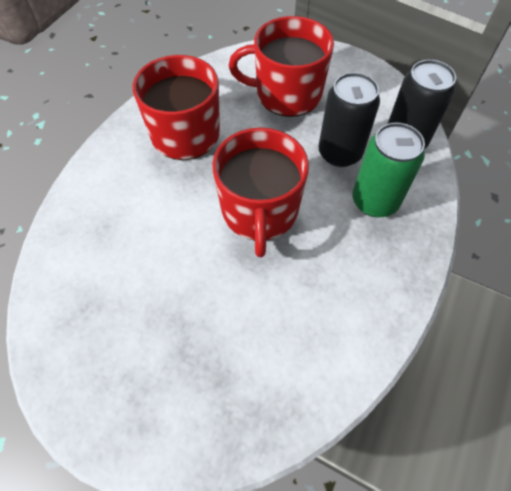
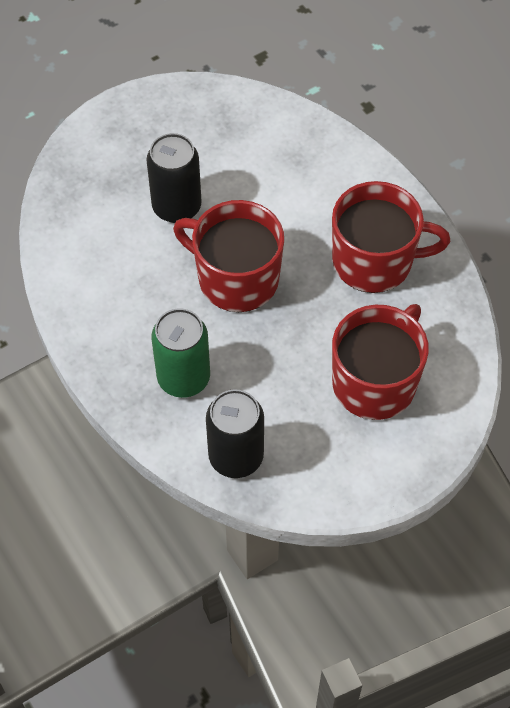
camera: 120 degrees right, 0 degrees up
(339, 153) = (260, 383): black can -> black can (176, 207)

